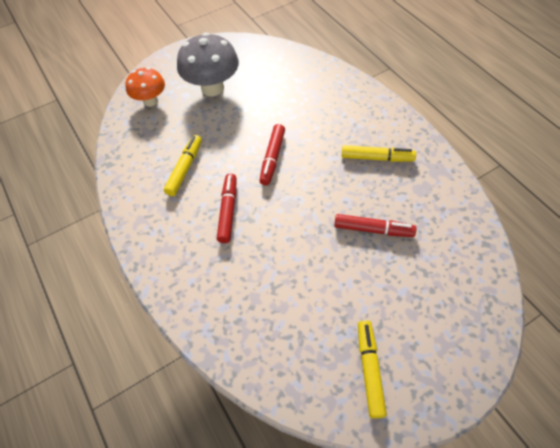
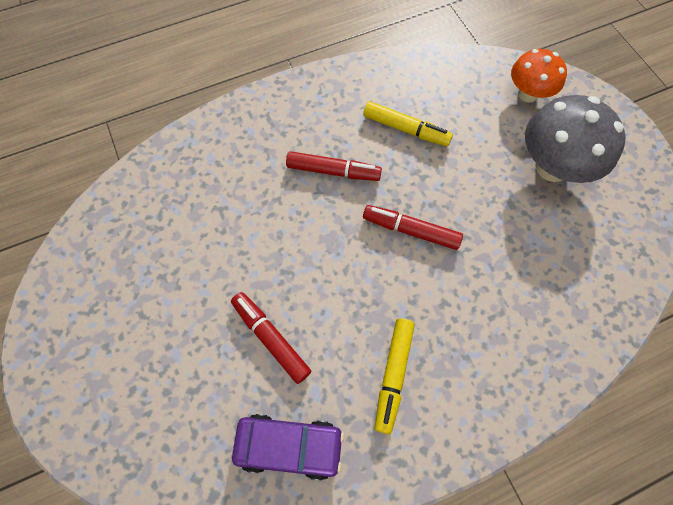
camera: 95 degrees right, 10 degrees up
(369, 370) = (96, 291): yellow marker -> none
(373, 229) = (271, 338): red marker -> red marker turned 120 degrees clockwise
(439, 206) = (289, 446): none -> purple car

